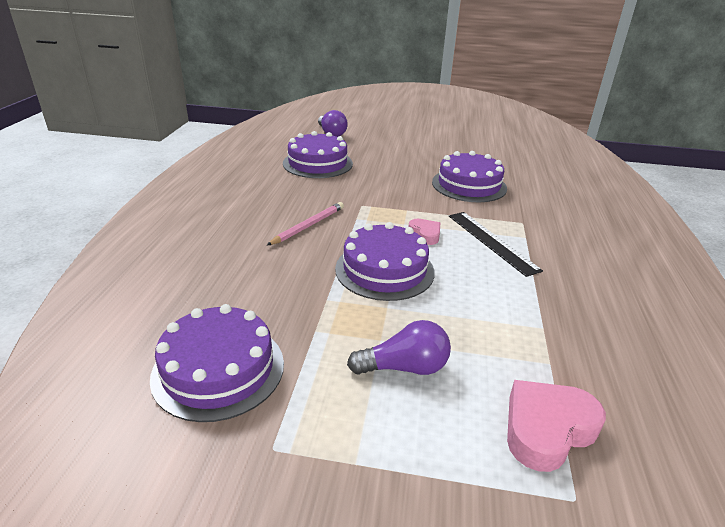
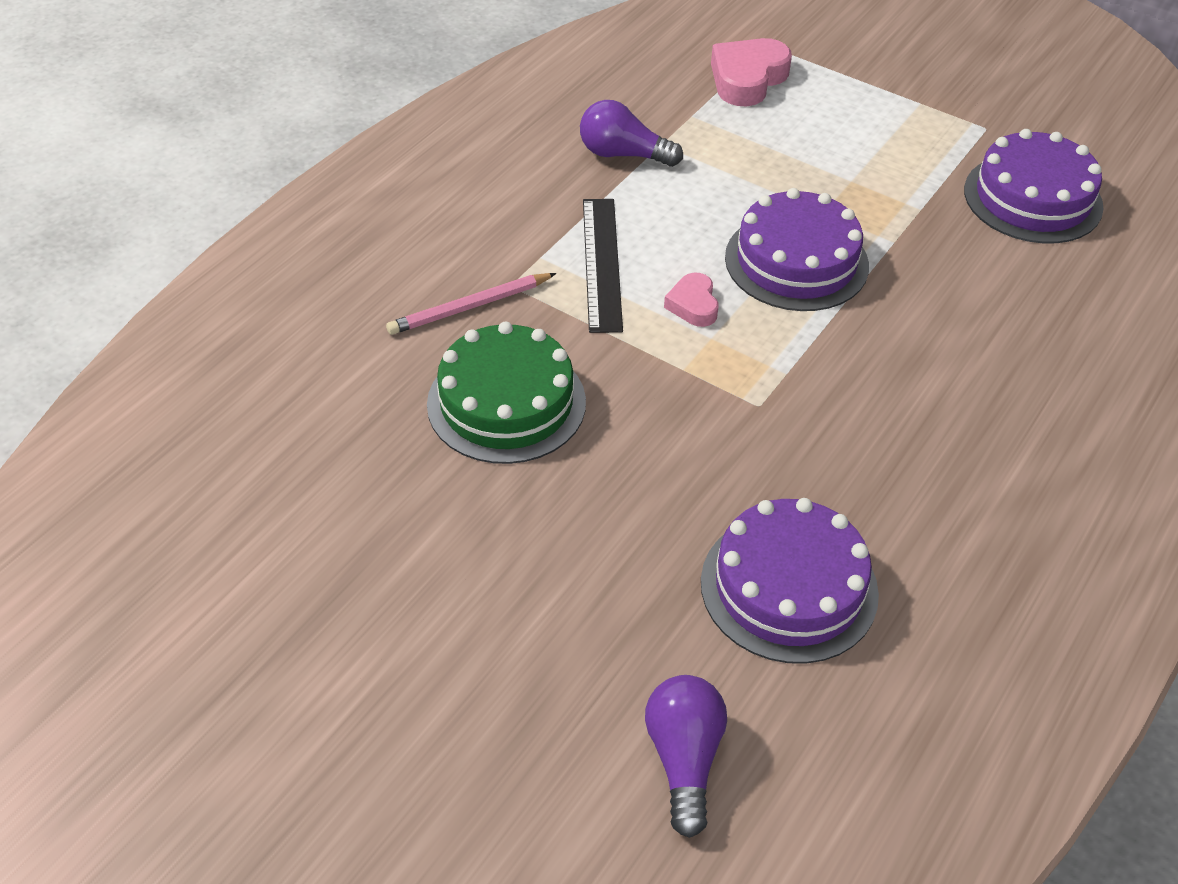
camera: 155 degrees left, 15 degrees up
(308, 226) = (877, 378): pink pencil -> pink pencil (470, 307)
(404, 367) = (841, 150): purple light bulb -> purple light bulb (623, 154)
(469, 185) = (506, 403): purple cake -> green cake
(547, 429) = (747, 79): pink heart -> pink heart turned 135 degrees clockwise

